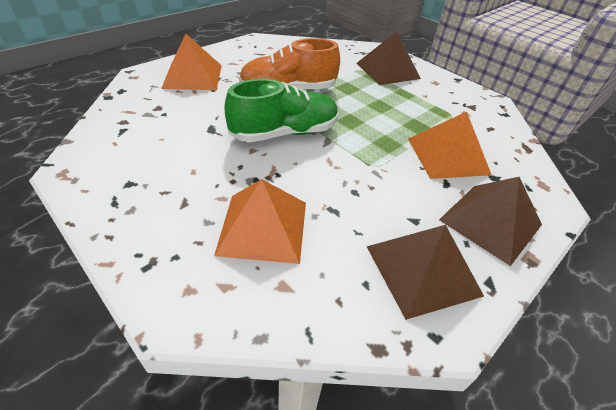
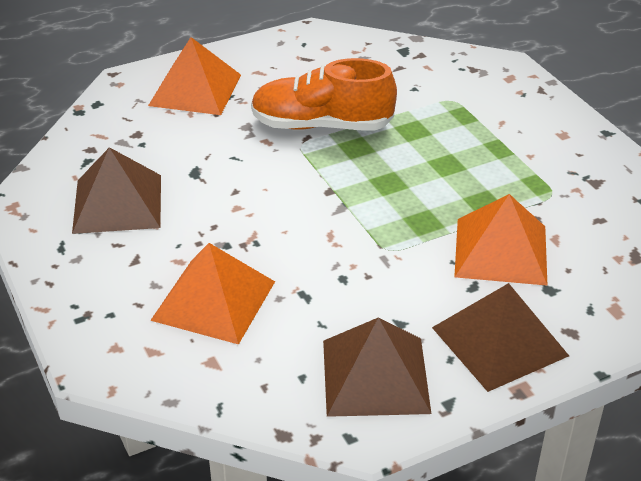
camera: 20 degrees right, 5 degrees down
(284, 133) = (288, 189): green shoe -> none
(387, 70) = (495, 106): brown pyramid -> brown pyramid (118, 203)

